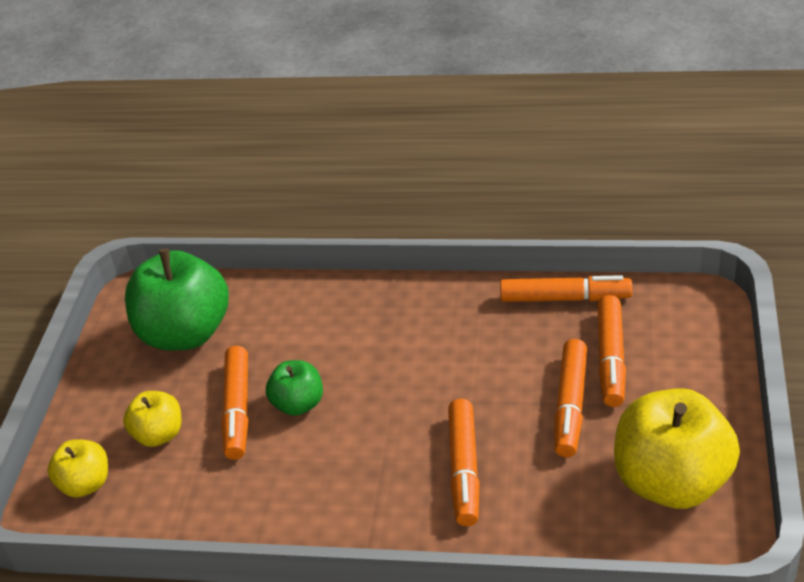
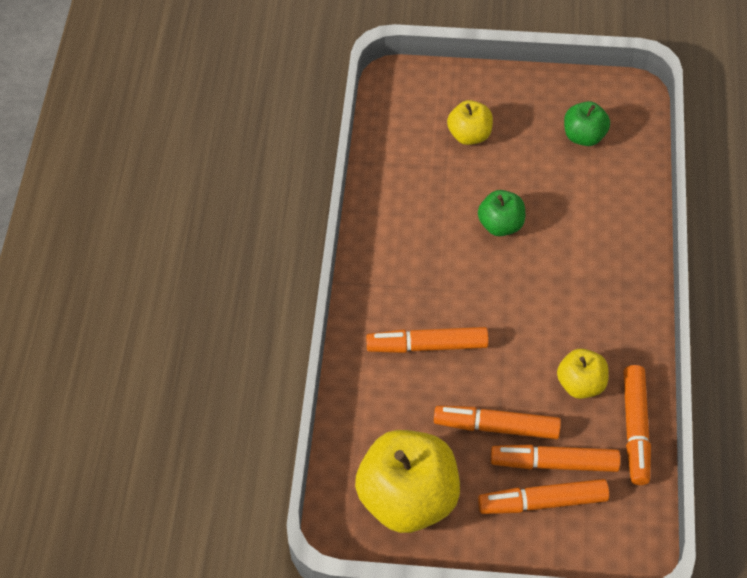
camera: 85 degrees right, 15 degrees up
(86, 484) = (422, 97): yellow apple -> yellow apple (581, 384)
(185, 333) = (584, 136): green apple -> green apple, size x0.52
(238, 409) = (496, 184): orange marker -> orange marker (543, 502)

